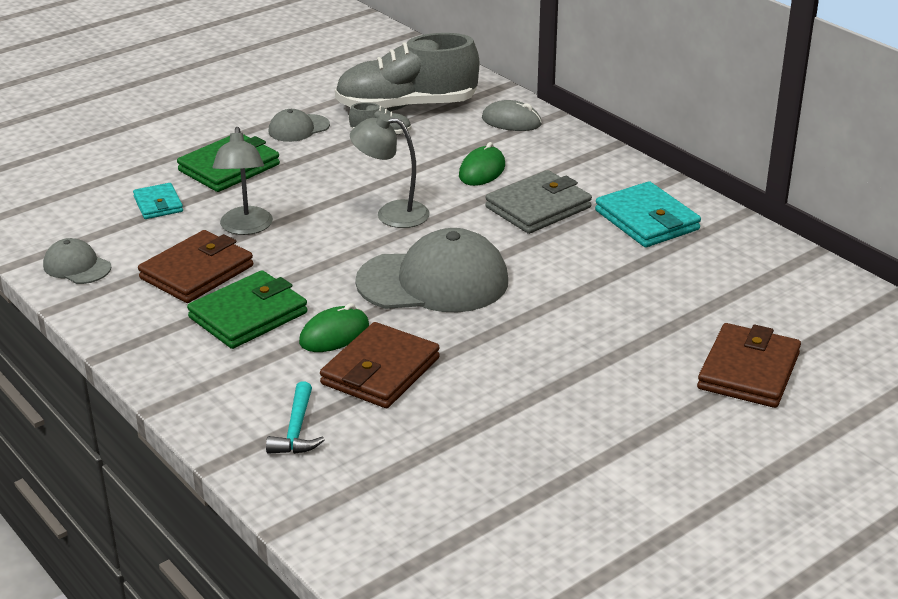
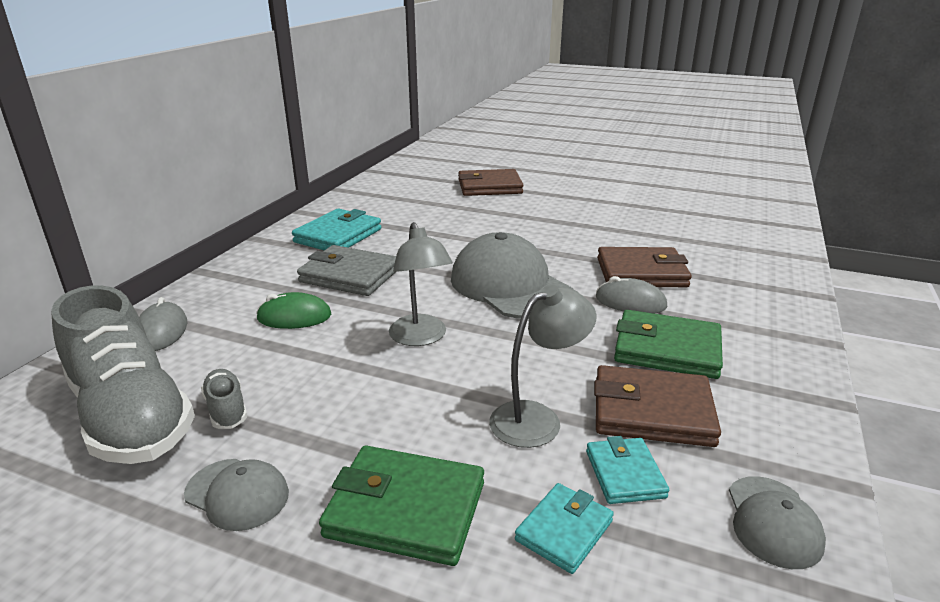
camera: 120 degrees left, 5 degrees down
(165, 237) = (624, 474): none -> turquoise wallet
(296, 430) = (741, 280): turquoise hammer -> none
(334, 334) = (630, 302): green mouse -> grey mouse

